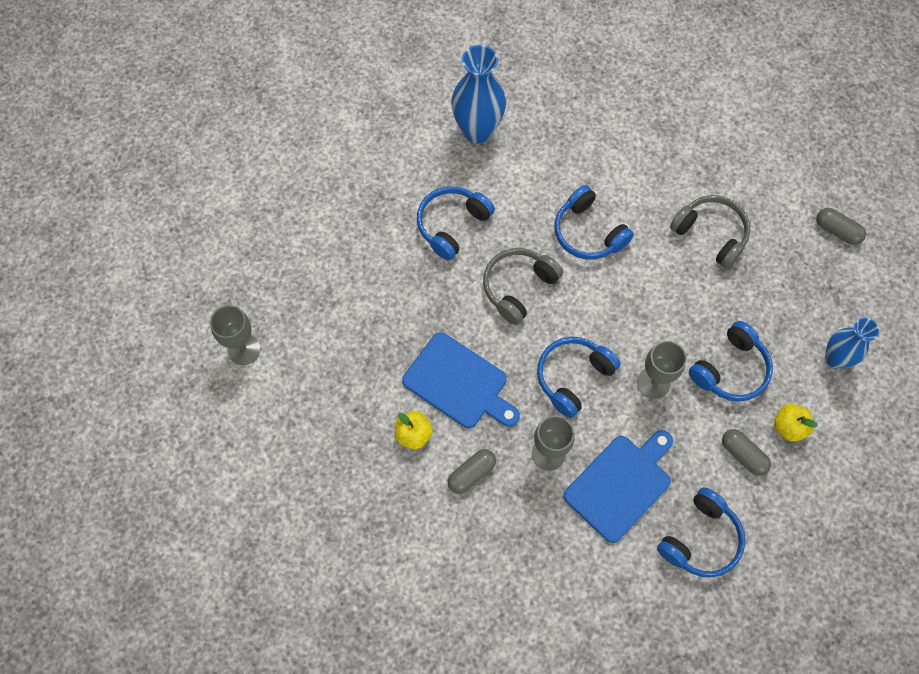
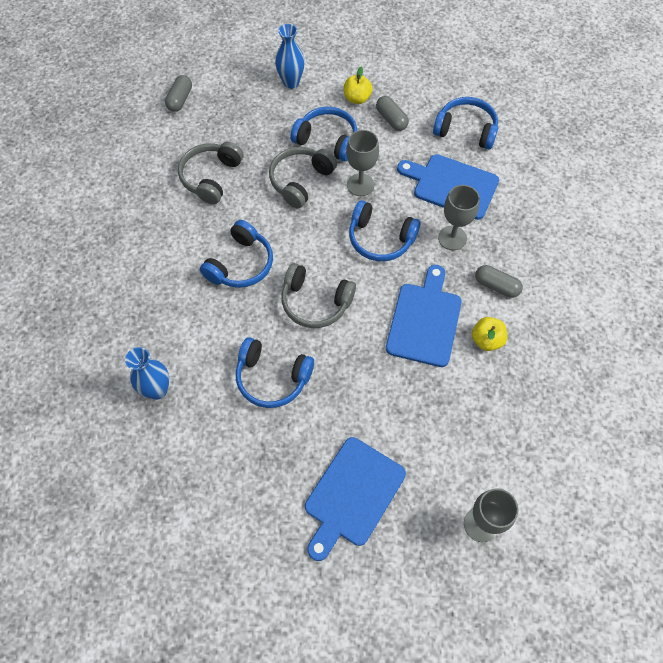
camera: 110 degrees left, 5 degrees down
(316, 255) = (352, 495): none -> blue cutting board
(477, 131) = (157, 390): blue vase -> blue vase, size x0.64
(678, 322) = (301, 181): none -> grey headphones
(743, 455) = (391, 119): grey capsule -> grey capsule turned 60 degrees counterclockwise

